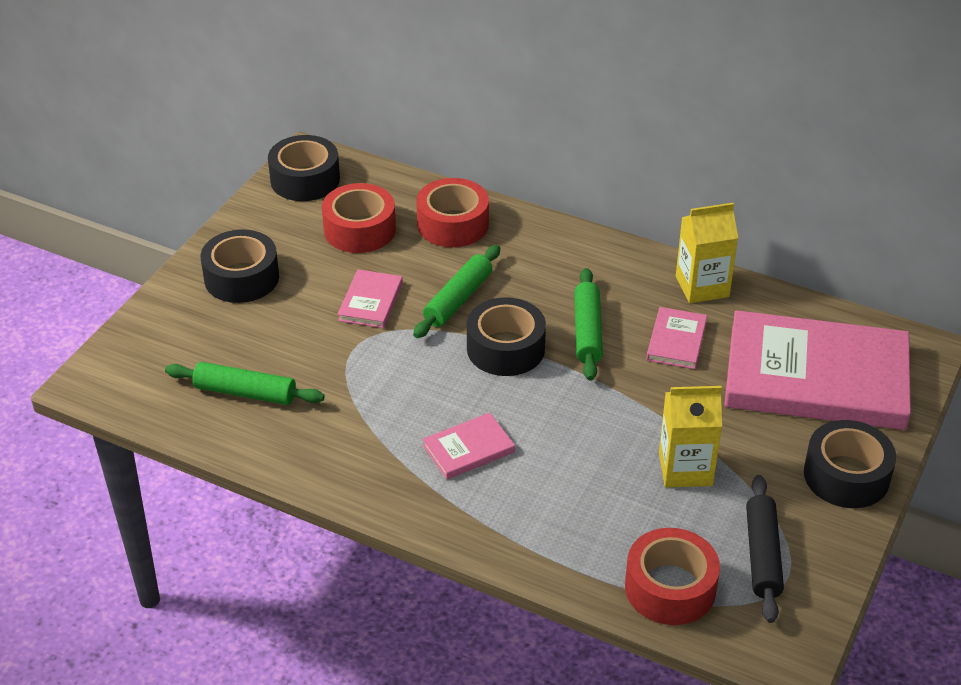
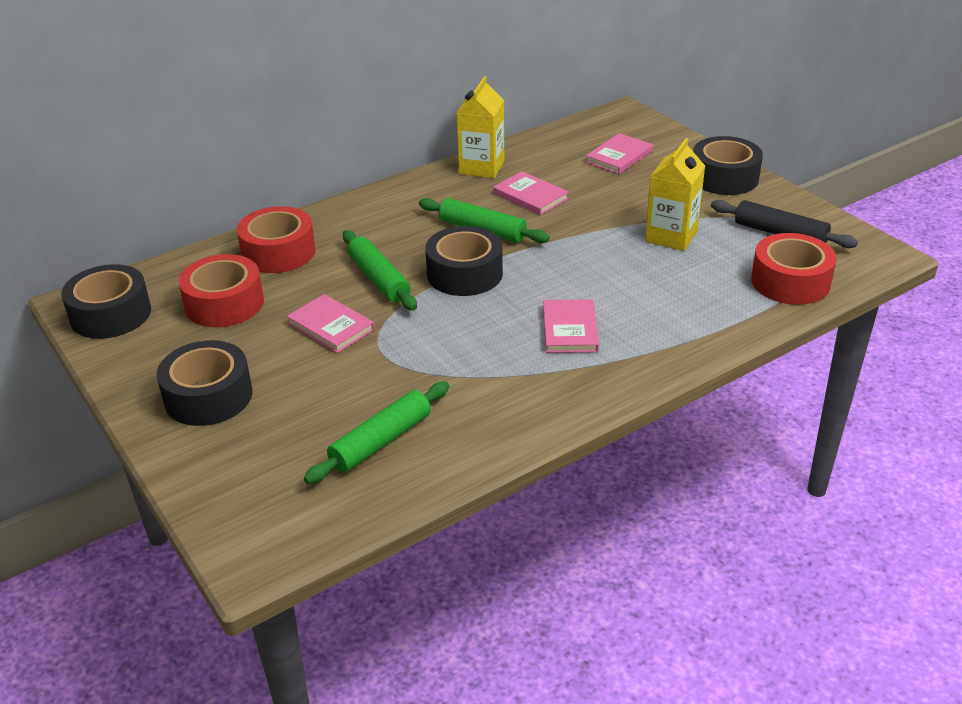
camera: 60 degrees left, 5 degrees down
(816, 377) = (619, 157): pink book -> pink book, size x0.42

